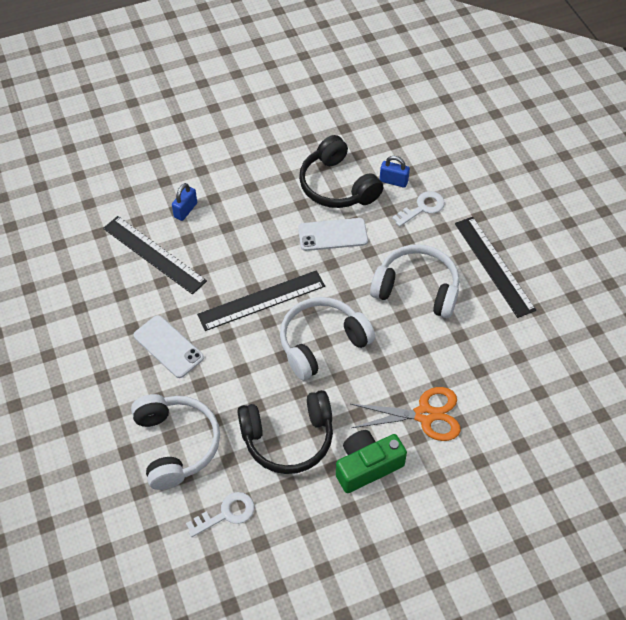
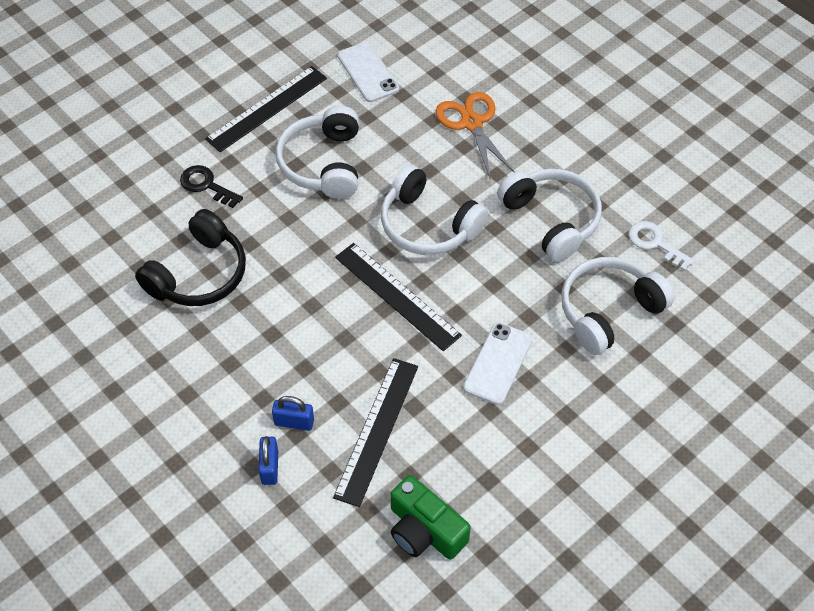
camera: 110 degrees left, 0 degrees up
(288, 439) = (552, 219): black headphones -> white headphones
(332, 235) = (277, 257): white phone -> white phone (368, 72)
(367, 466) = (548, 152): green camera -> green camera (424, 530)
(393, 181) = (174, 221): blue padlock -> blue padlock (270, 467)
(422, 208) = (206, 185): white key -> black key

